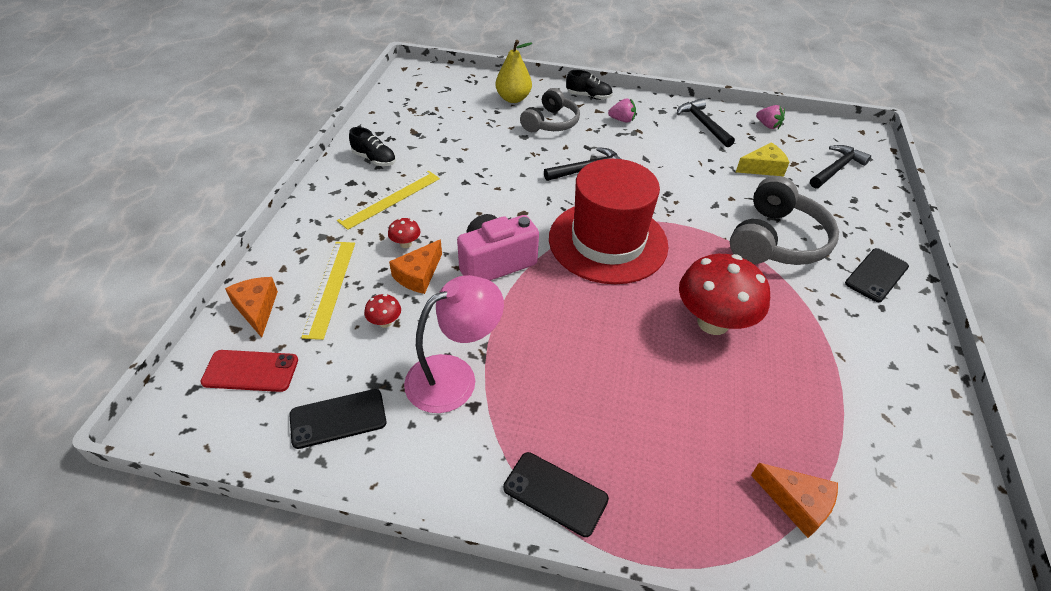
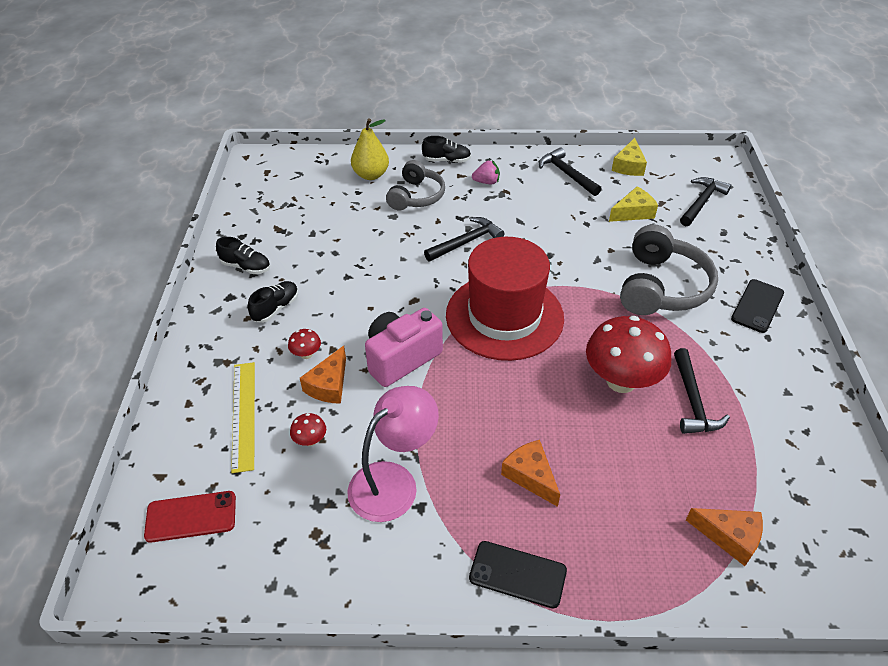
camera: 10 degrees left, 0 degrees up
(256, 309) = (175, 451): orange cheese -> orange cheese (530, 476)
(338, 418) = (294, 546): black phone -> none
(390, 199) = (276, 308): yellow ruler -> black shoe
(768, 125) = (629, 166): pink strawberry -> yellow cheese
(786, 356) = (693, 401): none -> black hammer

